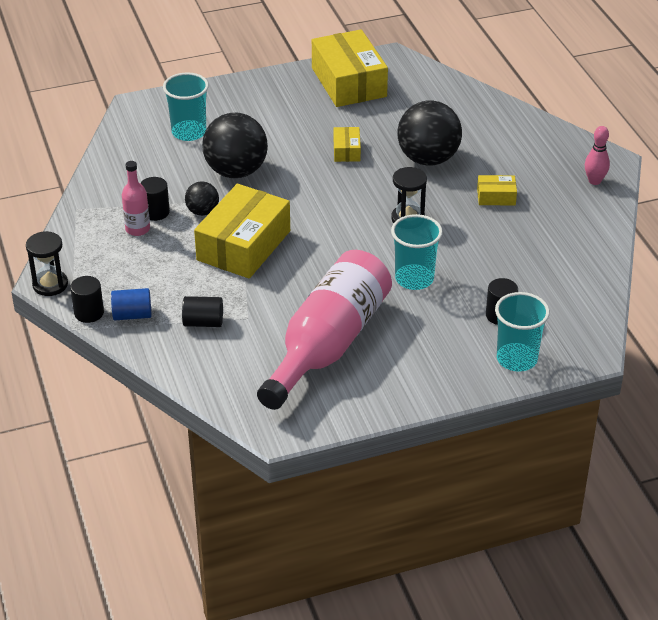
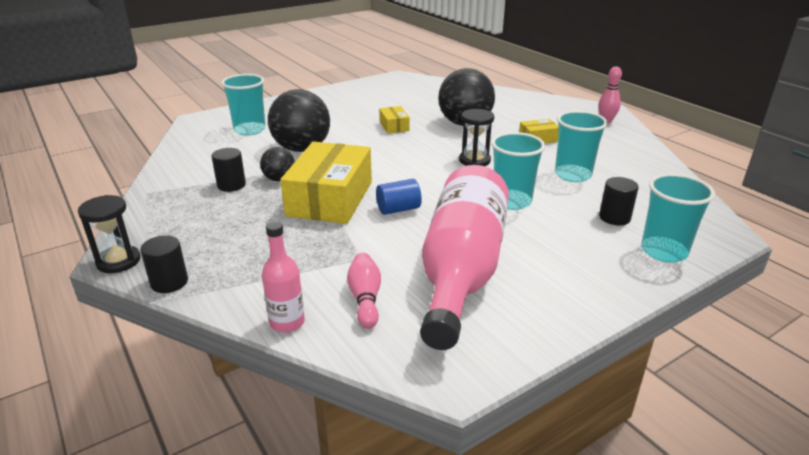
camera: 15 degrees left, 10 degrees down
(132, 315) = (224, 276): blue cylinder -> blue cylinder (398, 209)
(137, 229) = (215, 200): pink bottle -> pink bottle (287, 322)
(203, 322) = (311, 271): black cylinder -> none
(238, 356) = (365, 299): none -> pink bowling pin
(349, 82) = (374, 91): yellow box -> none
(497, 256) = (572, 175): none -> turquoise cup

